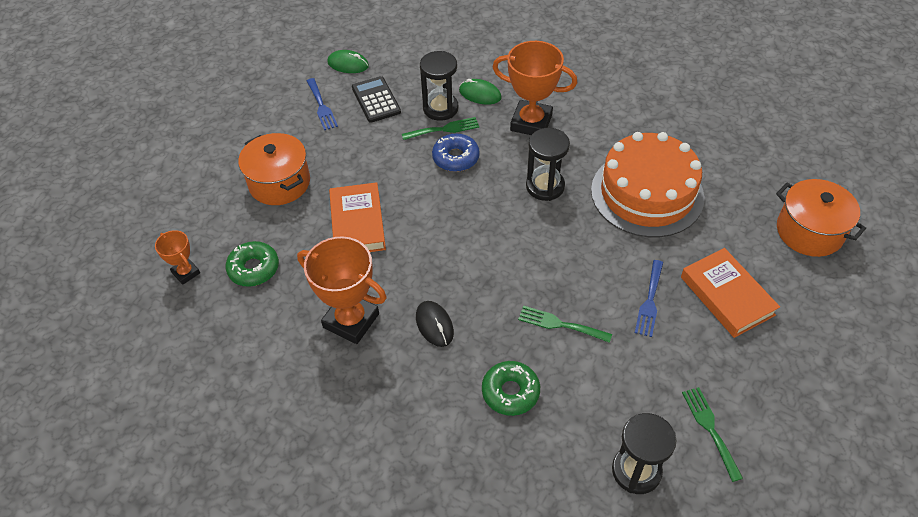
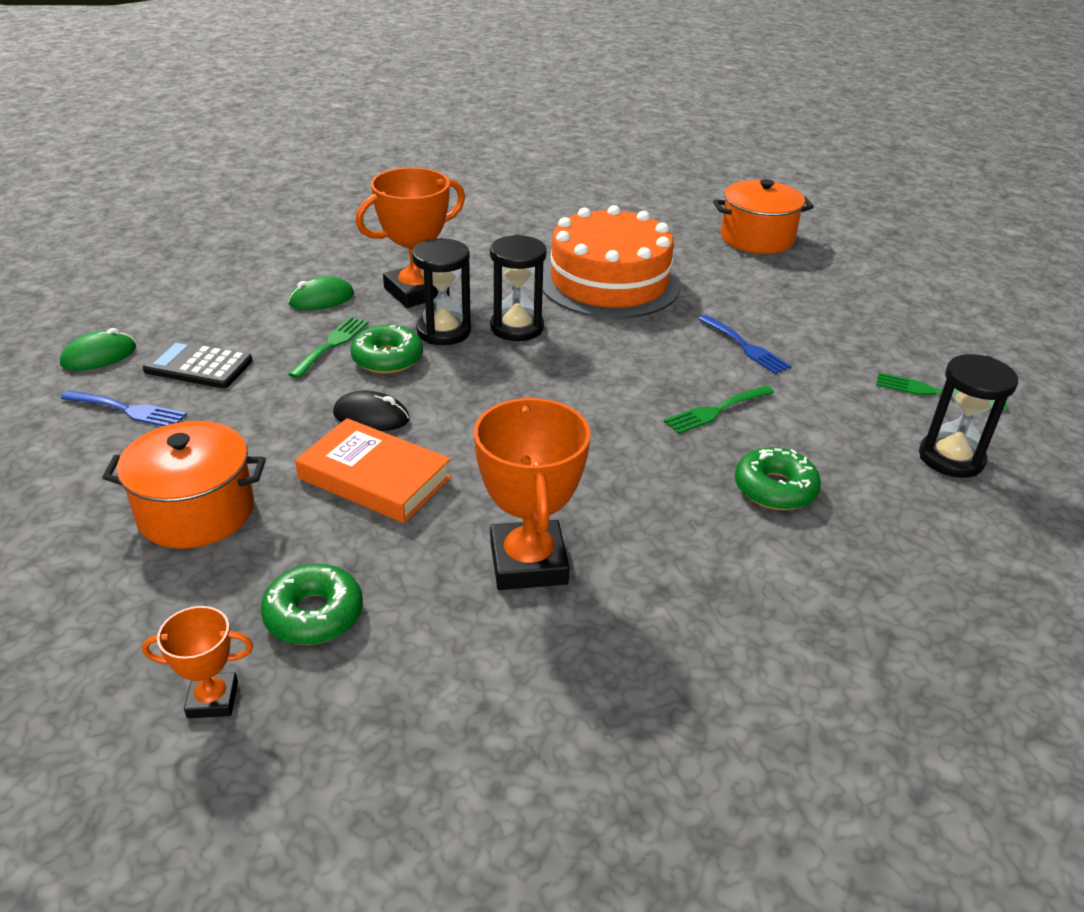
camera: 55 degrees left, 15 degrees down
(351, 321) = (528, 563): orange trophy -> orange trophy turned 75 degrees counterclockwise
(434, 325) = (617, 496): black mouse -> black mouse (371, 416)
(440, 108) = (296, 331): black hourglass -> black hourglass (443, 331)
(456, 158) = (387, 358): blue donut -> green donut
(726, 296) = (784, 307): orange book -> none

